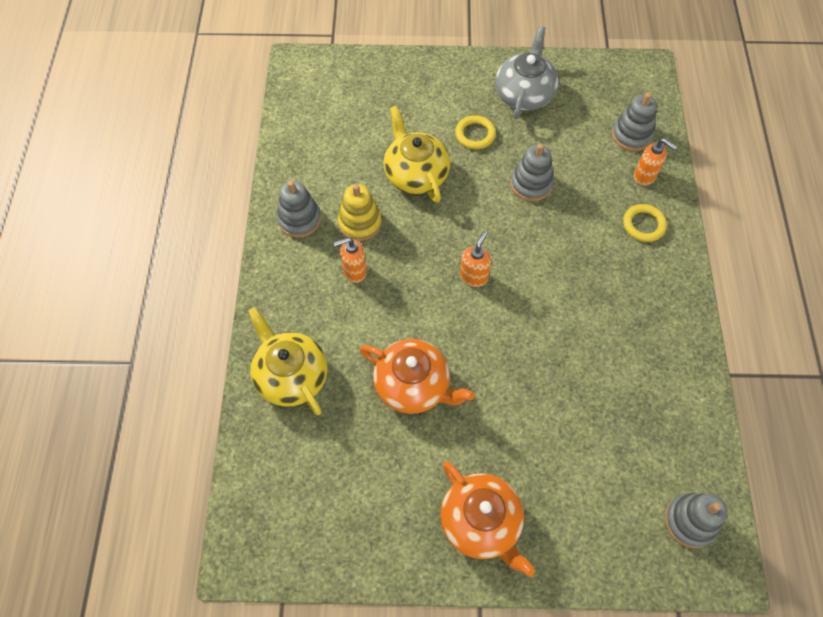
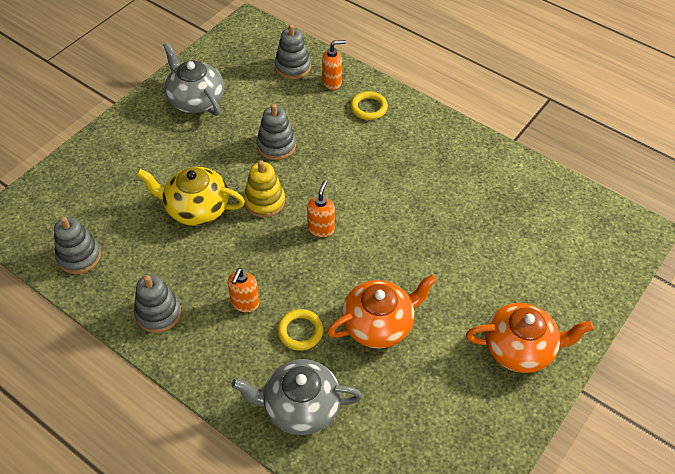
camera: 55 degrees left, 10 degrees down
(291, 375) = (300, 407): yellow teapot -> grey teapot
(360, 223) = (204, 272): yellow stacking toy -> yellow stacking toy (264, 201)
(473, 276) = (321, 228): orange soap dispenser -> orange soap dispenser turned 45 degrees clockwise
(475, 134) = (200, 150): yellow ring -> yellow ring (300, 331)
(690, 521) = (599, 227): grey stacking toy -> grey stacking toy (79, 256)

